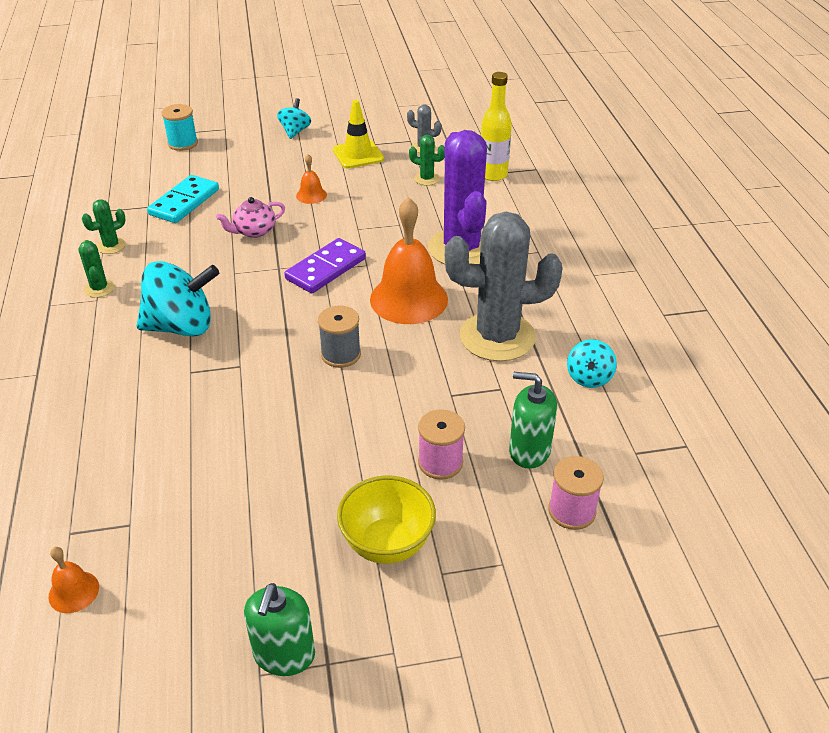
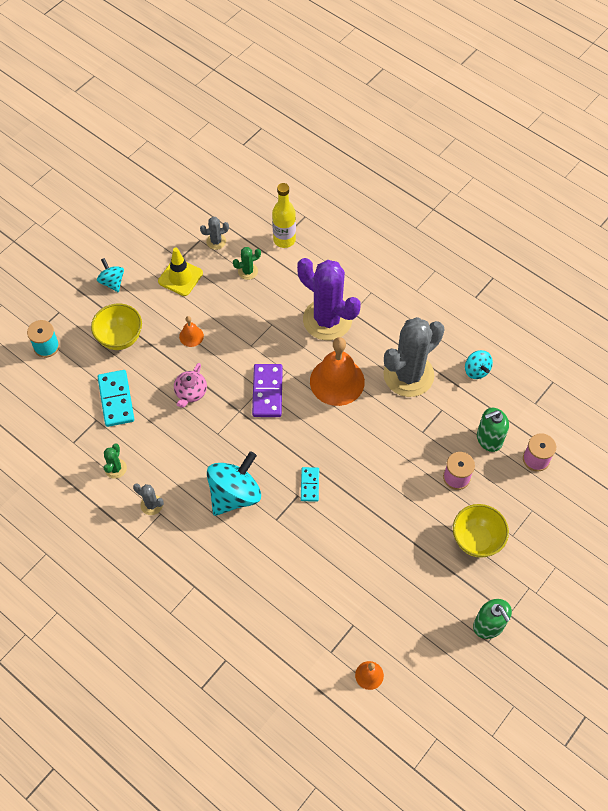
camera: 40 degrees left, 20 degrees up
(99, 288) = (151, 505): green cactus -> grey cactus
(248, 167) = (120, 338): none -> yellow bowl
(264, 365) = (310, 485): none -> turquoise domino
(341, 354) = (342, 447): grey spool -> none

